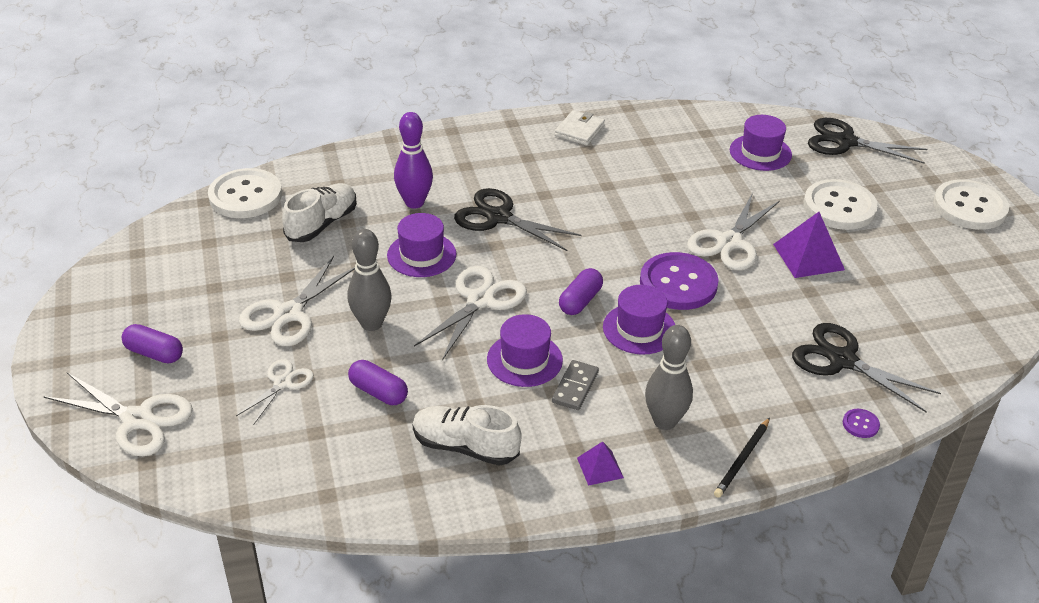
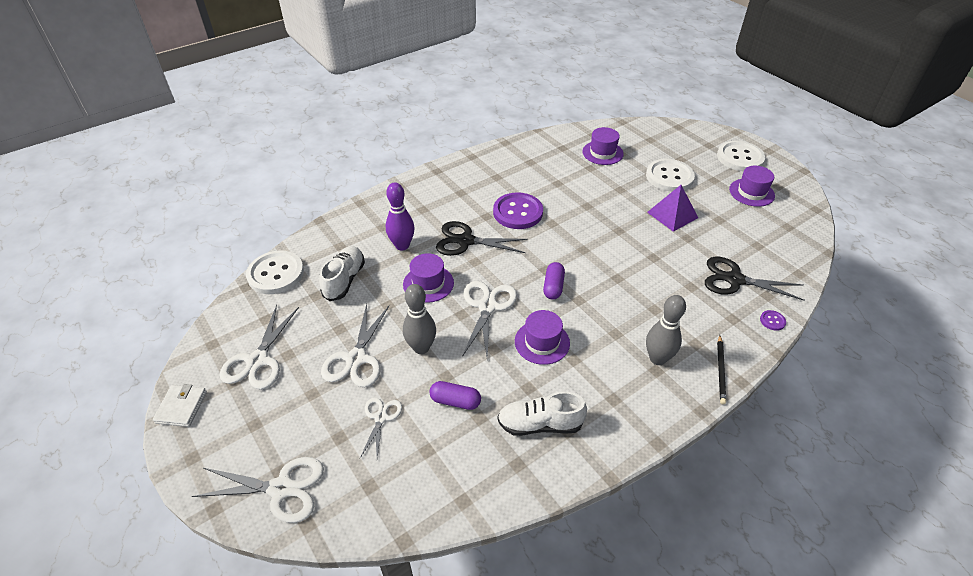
camera: 20 degrees left, 5 degrees up
(154, 353) = (267, 425): purple capsule -> none
(575, 387) = (586, 352): grey domino -> none
(579, 130) = (484, 165): white wallet -> white wallet (181, 407)
(600, 467) = (637, 408): purple pyramid -> none
(639, 329) = (602, 295): purple hat -> purple hat (751, 192)
(678, 283) = (607, 256): purple button -> purple button (518, 212)
(729, 242) = (620, 218): white scissors -> white scissors (257, 361)
(845, 141) = (646, 133): black scissors -> none

